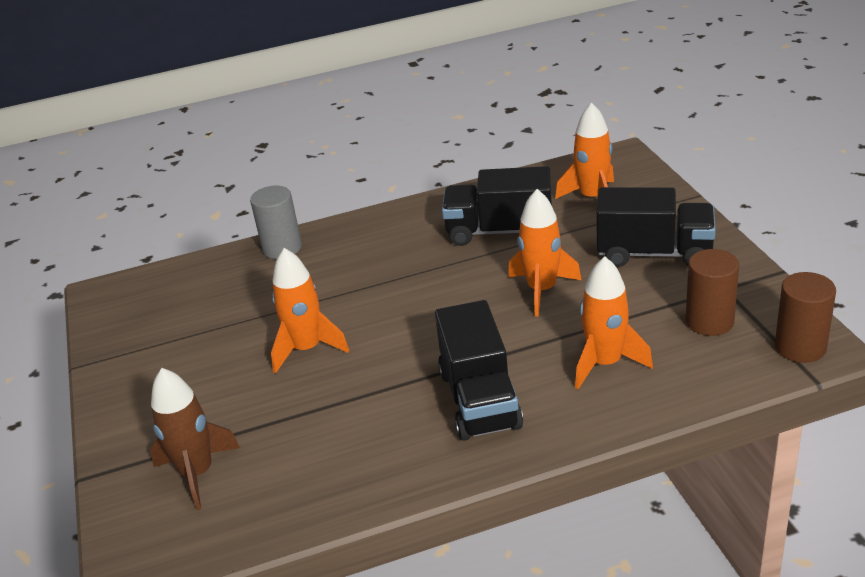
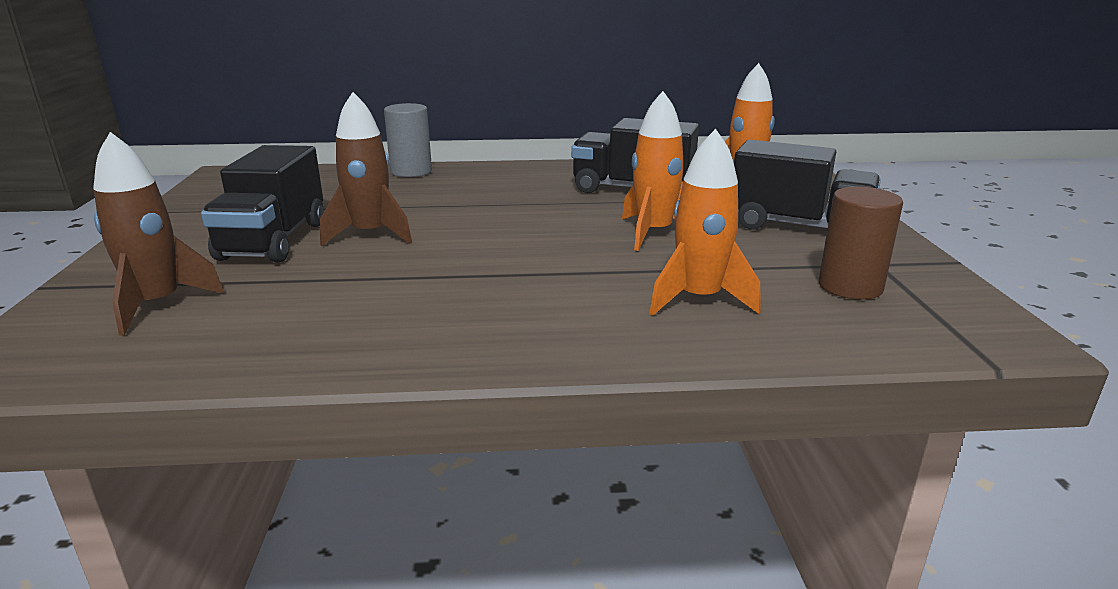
camera: 10 degrees right, 10 degrees down
(307, 349) = (370, 235): orange rocket -> brown rocket
(479, 400) = (525, 303): black truck -> black truck (274, 241)
(800, 347) = (974, 329): brown cylinder -> none

